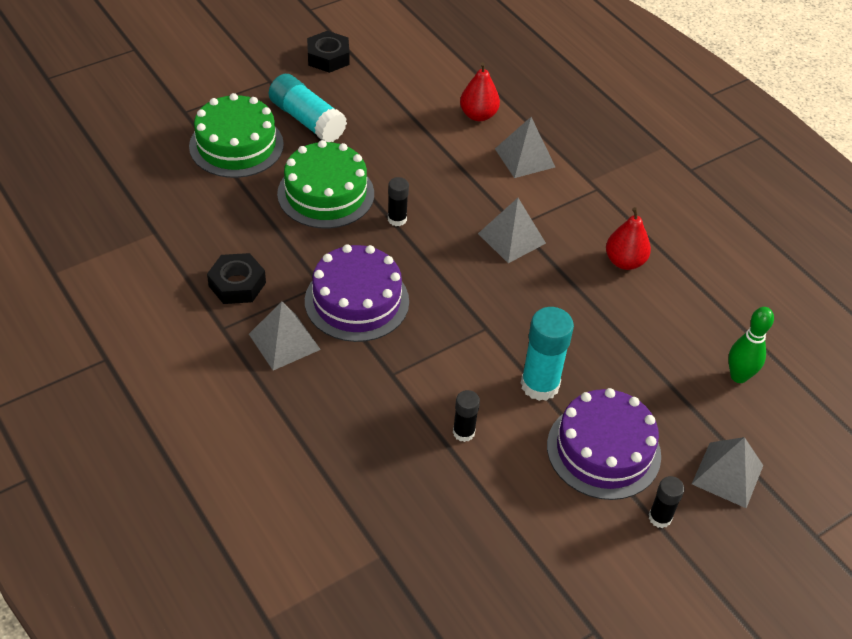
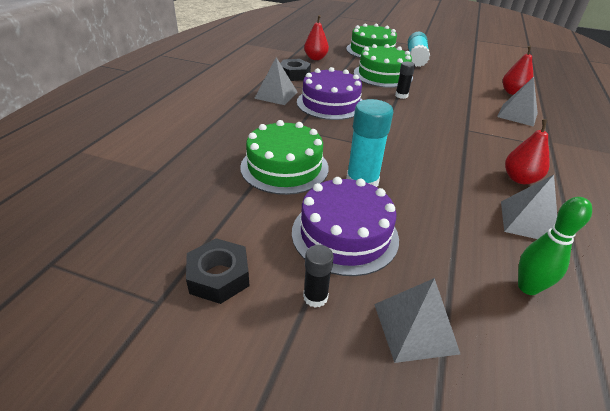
camera: 55 degrees right, 10 degrees down
(202, 225) = (315, 58): none -> red pear
(328, 57) = (460, 51): black nut -> black nut (219, 276)
(463, 432) = (284, 167): black glue stick -> green cake
(511, 238) = (454, 131): grey pyramid -> grey pyramid (528, 221)

